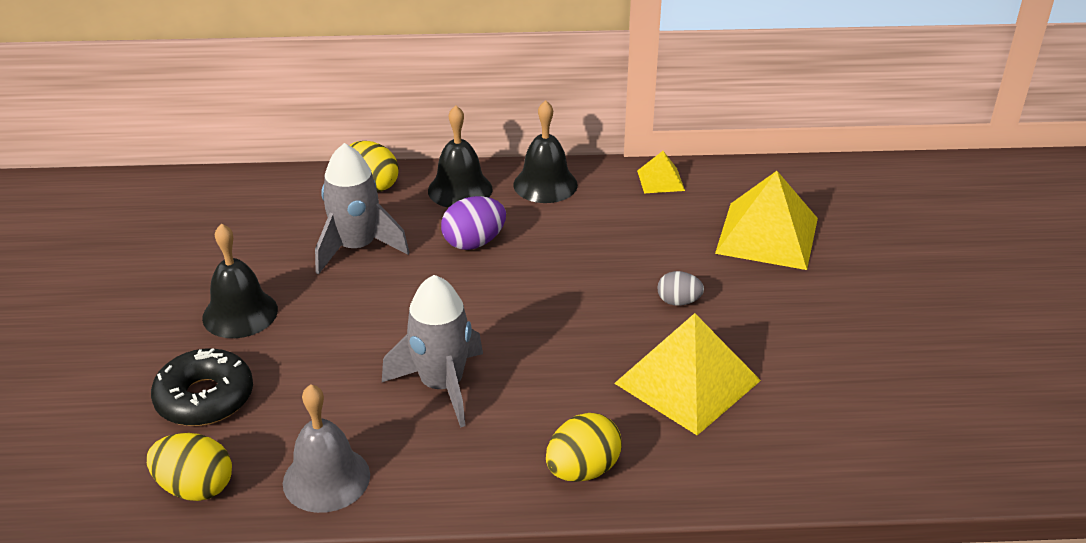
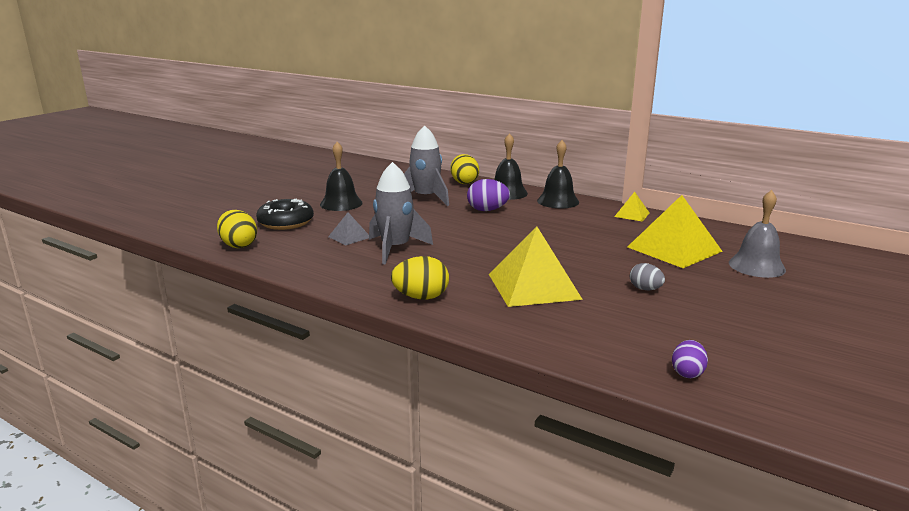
camera: 35 degrees right, 15 degrees down
(326, 478) = (294, 260): grey bell -> grey bell (756, 266)
(346, 389) = (349, 237): none -> grey pyramid
(678, 302) = (574, 257): grey egg -> grey egg (645, 289)
(959, 452) = (687, 373): none -> purple egg

